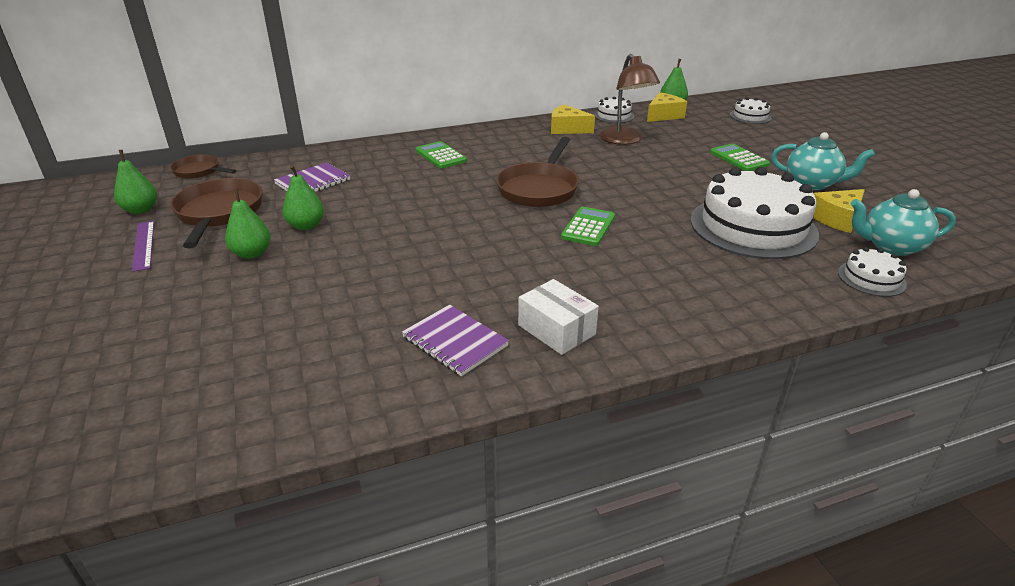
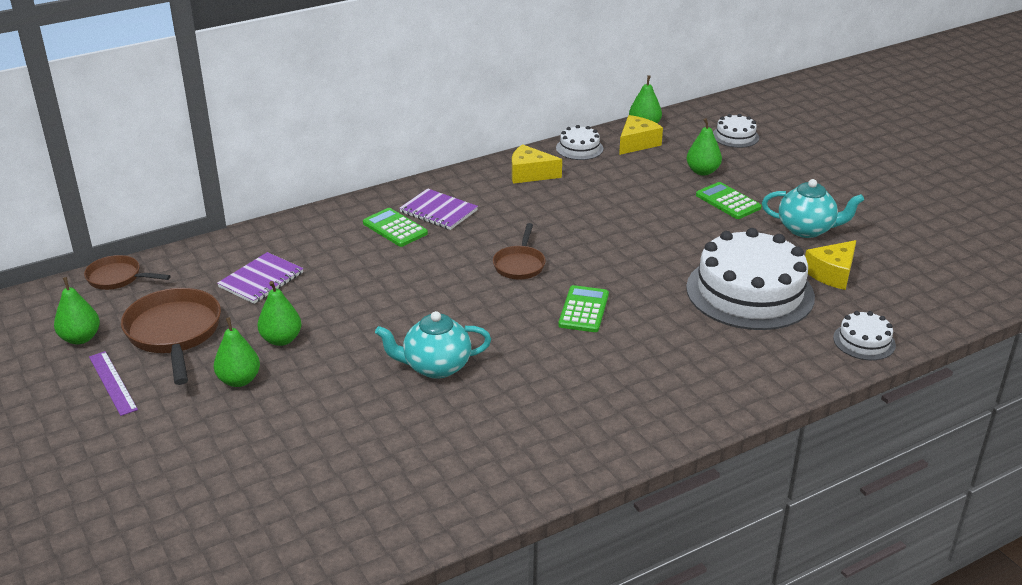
camera: 10 degrees left, 0 degrees up
(455, 341) = (487, 453): purple notebook -> purple notebook (438, 211)
(539, 189) = (519, 264): brown pan -> brown pan, size x0.59
(556, 330) = (579, 430): white box -> none
(624, 140) = (599, 185): brown lamp -> none
(718, 137) = (702, 171): none -> green pear
(891, 246) = (883, 302): turquoise teapot -> turquoise teapot (435, 367)

